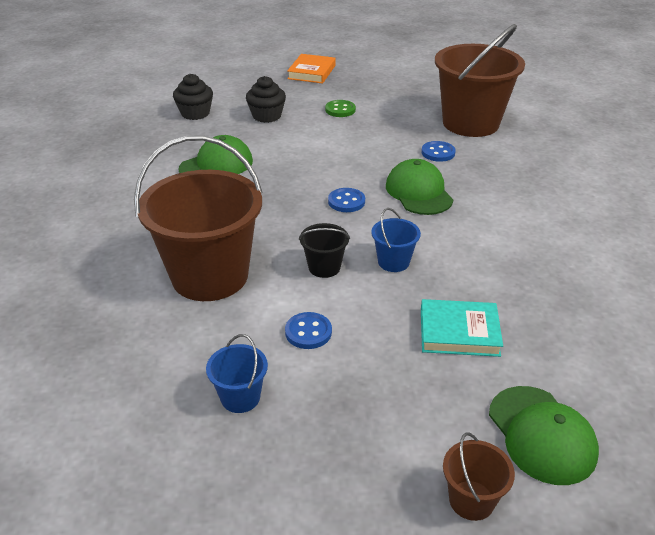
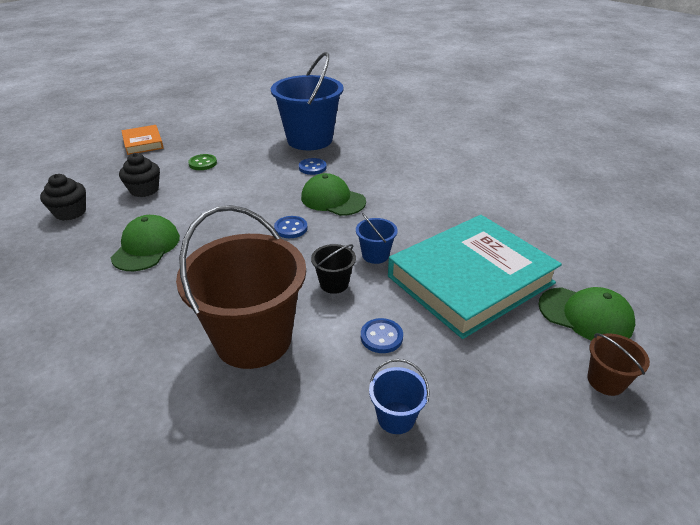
camera: 40 degrees left, 0 degrees up
(459, 332) = (470, 279): turquoise book -> turquoise book, size x2.13
(470, 123) = (309, 140): brown bucket -> blue bucket

